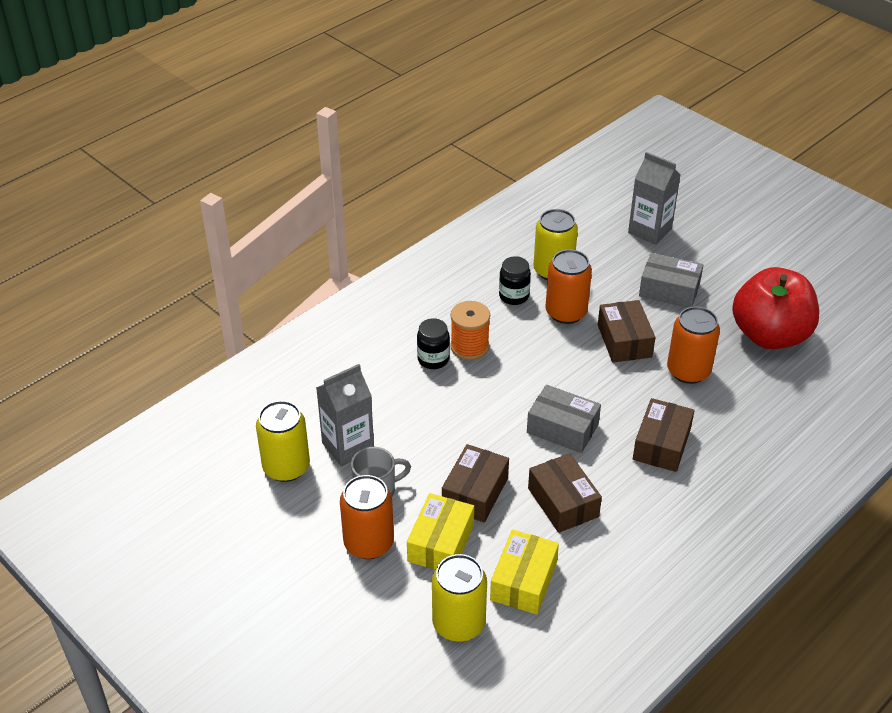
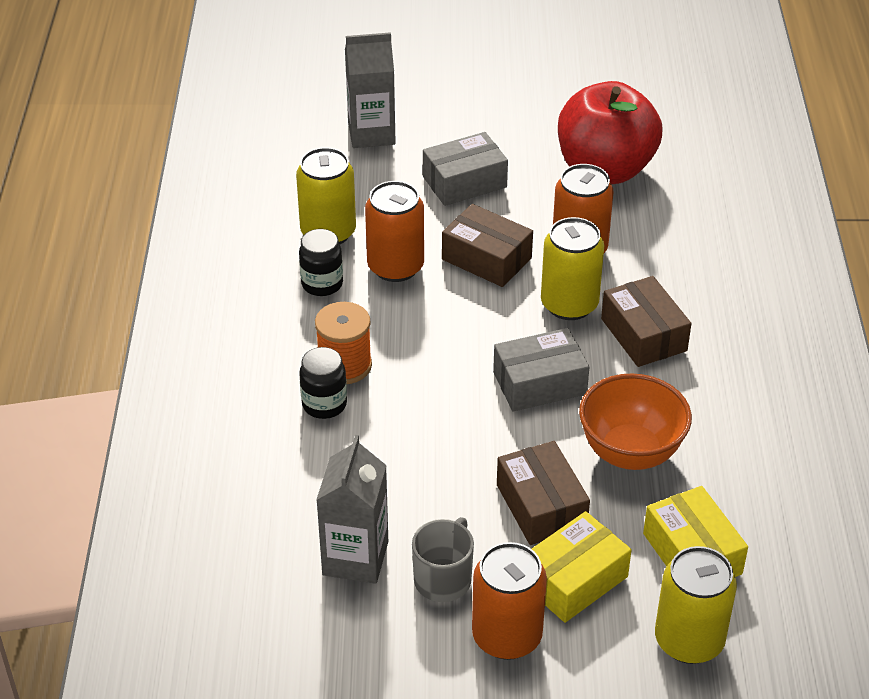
camera: 45 degrees left, 0 degrees up
(286, 467) = (318, 630): yellow can -> yellow can (569, 304)
(440, 543) = (574, 580): yellow box -> yellow box turned 75 degrees clockwise
(563, 502) = (630, 453): brown box -> orange bowl

